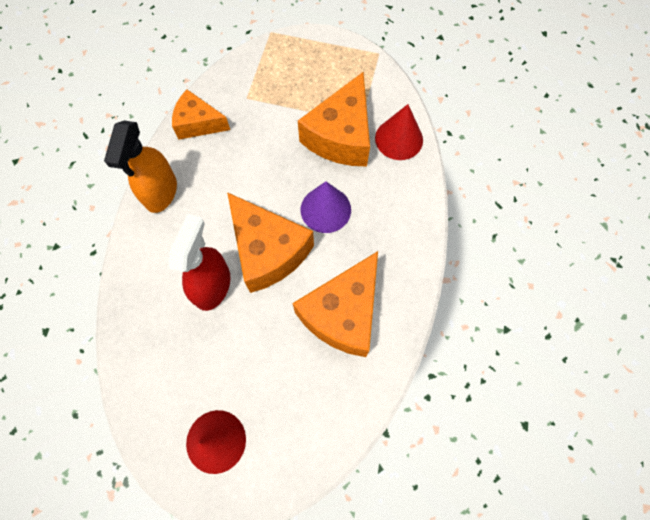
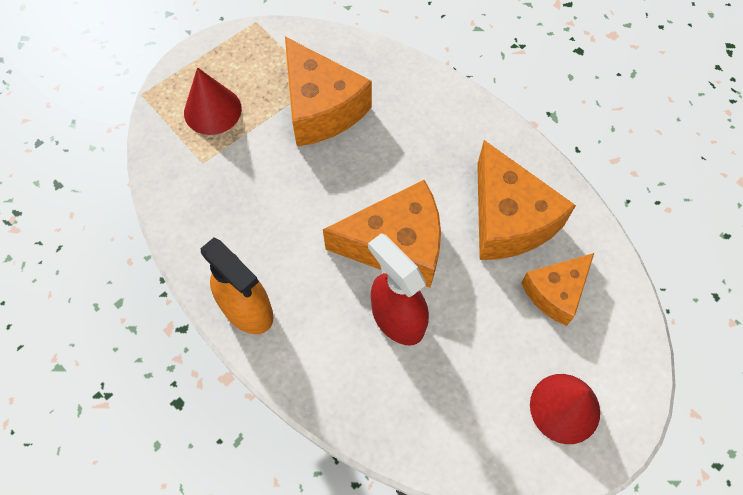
camera: 55 degrees left, 5 degrees down
(198, 123) = (193, 225): orange cheese -> orange cheese (555, 292)
(325, 209) = (390, 168): purple cone -> none
(399, 139) = (364, 64): red cone -> red cone (212, 110)

